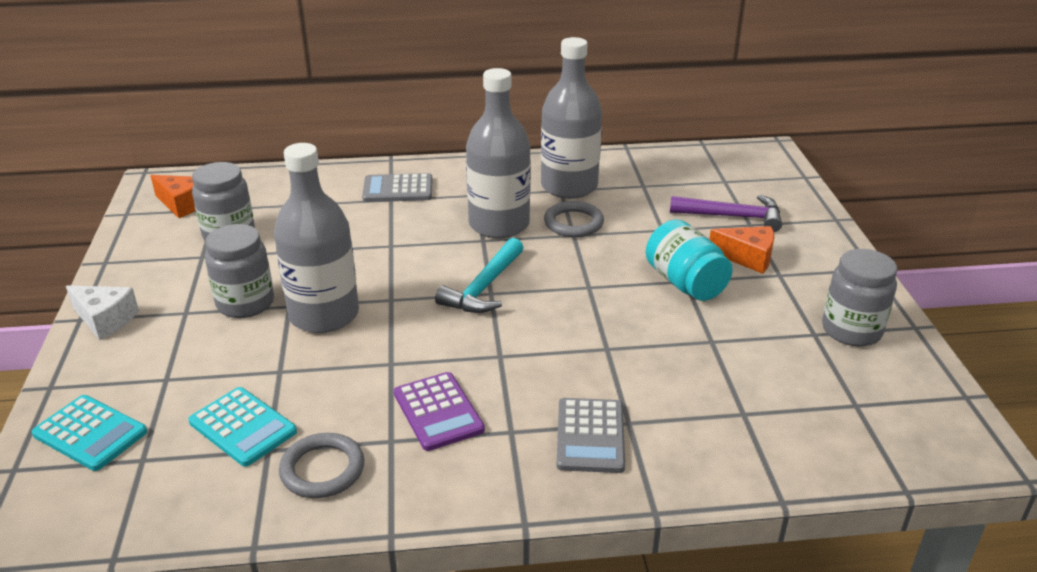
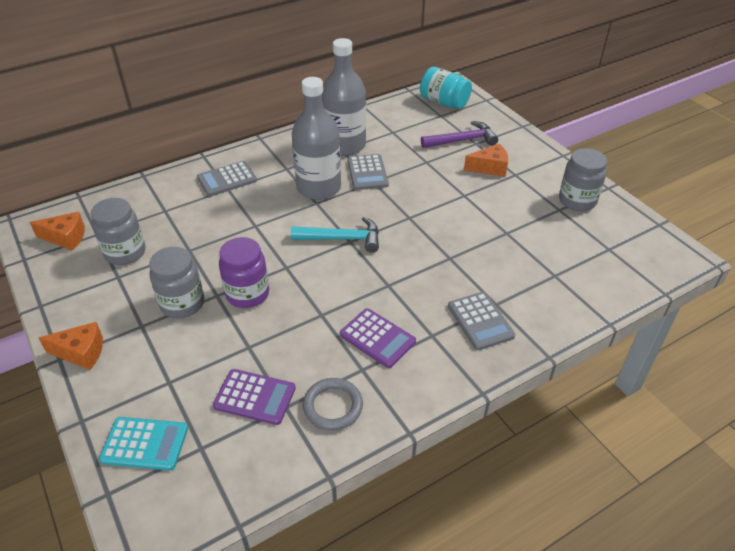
camera: 25 degrees left, 10 degrees up
(105, 320) = (81, 352): white cheese -> orange cheese
(242, 427) = (254, 397): turquoise calculator -> purple calculator
(324, 315) = (247, 294): grey bottle -> purple jar
(484, 288) = (342, 239): turquoise hammer -> turquoise hammer turned 90 degrees counterclockwise
(573, 223) = (367, 173): grey ring -> grey calculator
(685, 283) = (465, 197): turquoise jar -> turquoise jar (444, 102)

